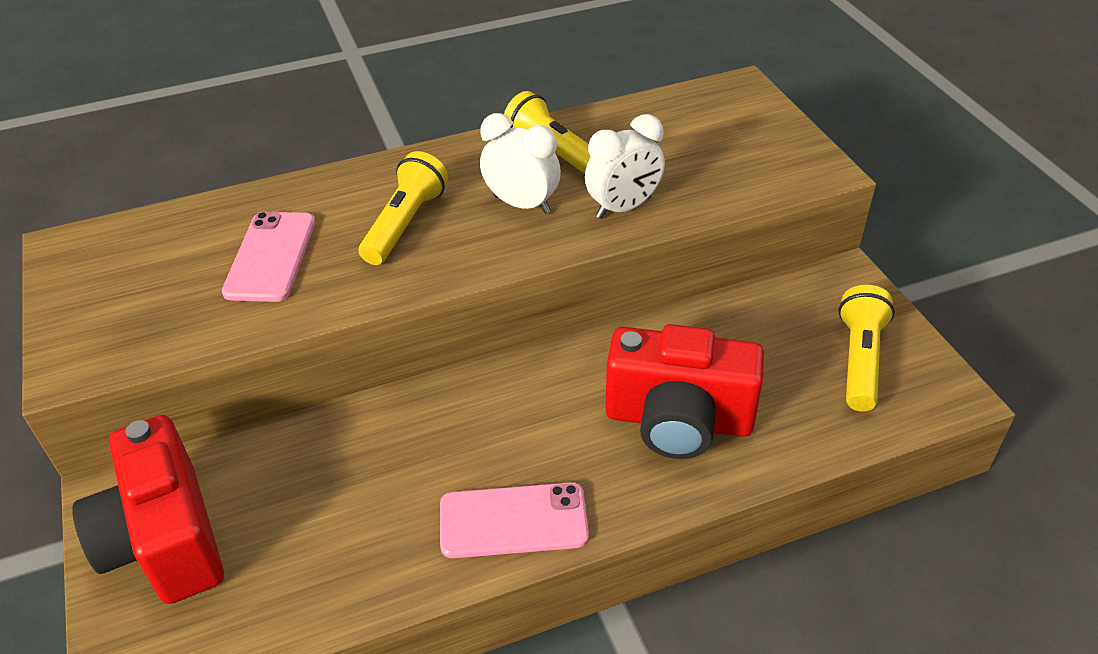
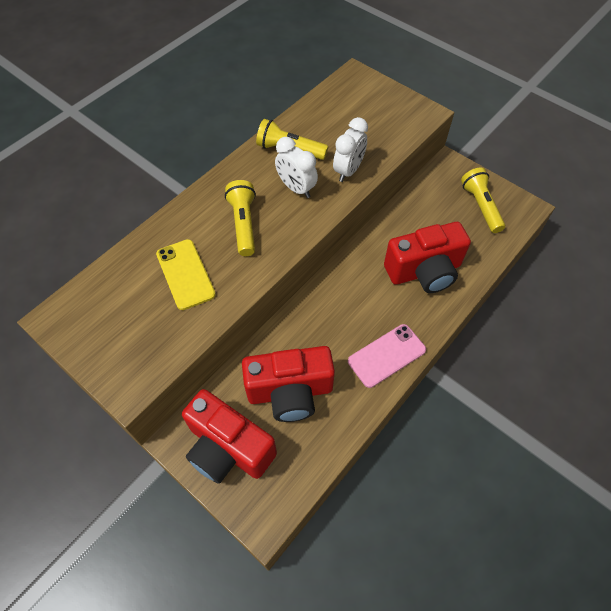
camera: 30 degrees left, 15 degrees up
(270, 257) = (185, 274): pink phone -> yellow phone
(318, 503) = (290, 392): none -> red camera
(522, 204) = (296, 188): white clock -> white clock turned 135 degrees counterclockwise

